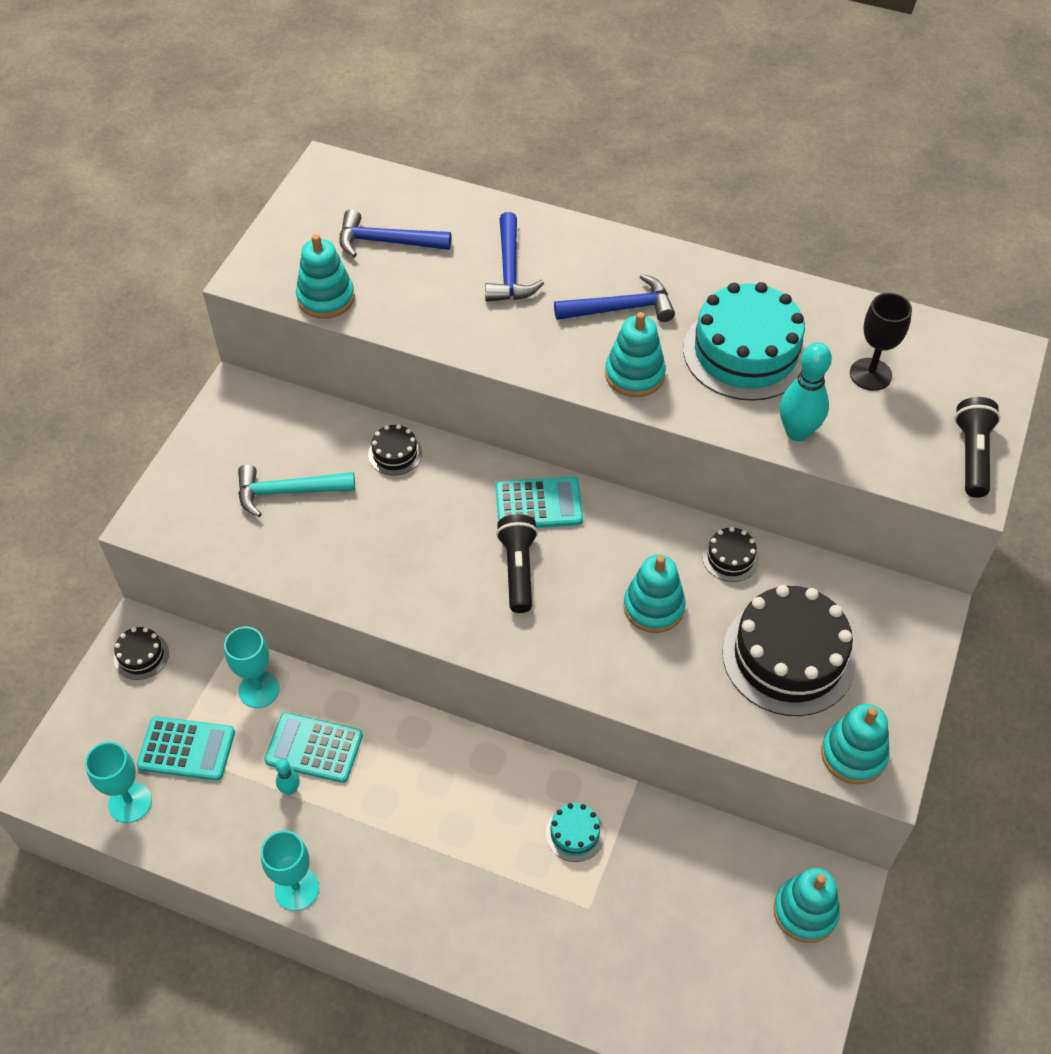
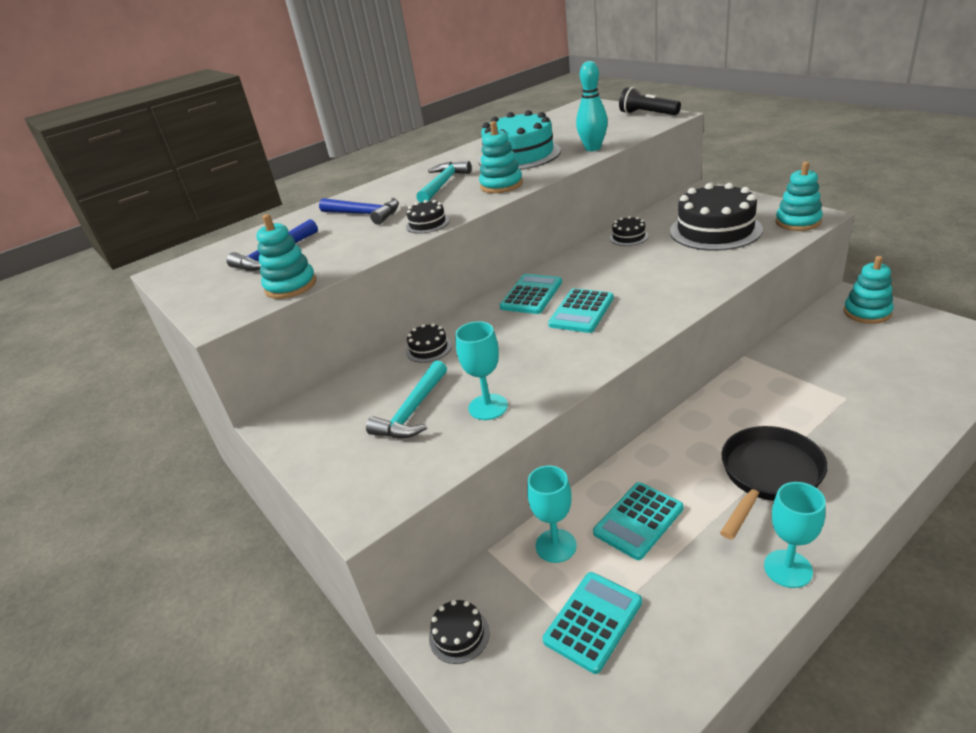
camera: 55 degrees left, 20 degrees down
(130, 802) = (636, 693): turquoise goblet -> turquoise goblet (488, 407)
(290, 789) = (675, 548): turquoise bowling pin -> none
(419, 849) = (768, 476): none -> black pan
(501, 347) = (427, 223): none -> black cake
(518, 569) = (581, 311): black flashlight -> turquoise calculator
(574, 833) = (779, 391): turquoise cake -> none
(621, 308) = (443, 184): blue hammer -> turquoise hammer
(653, 607) = (649, 266): turquoise stacking toy -> none
(870, 374) = (569, 129): black goblet -> none

